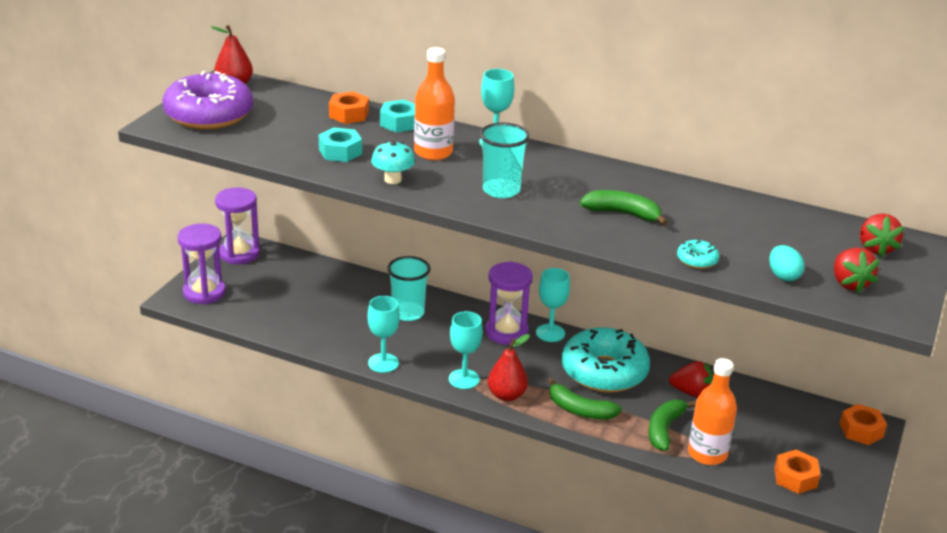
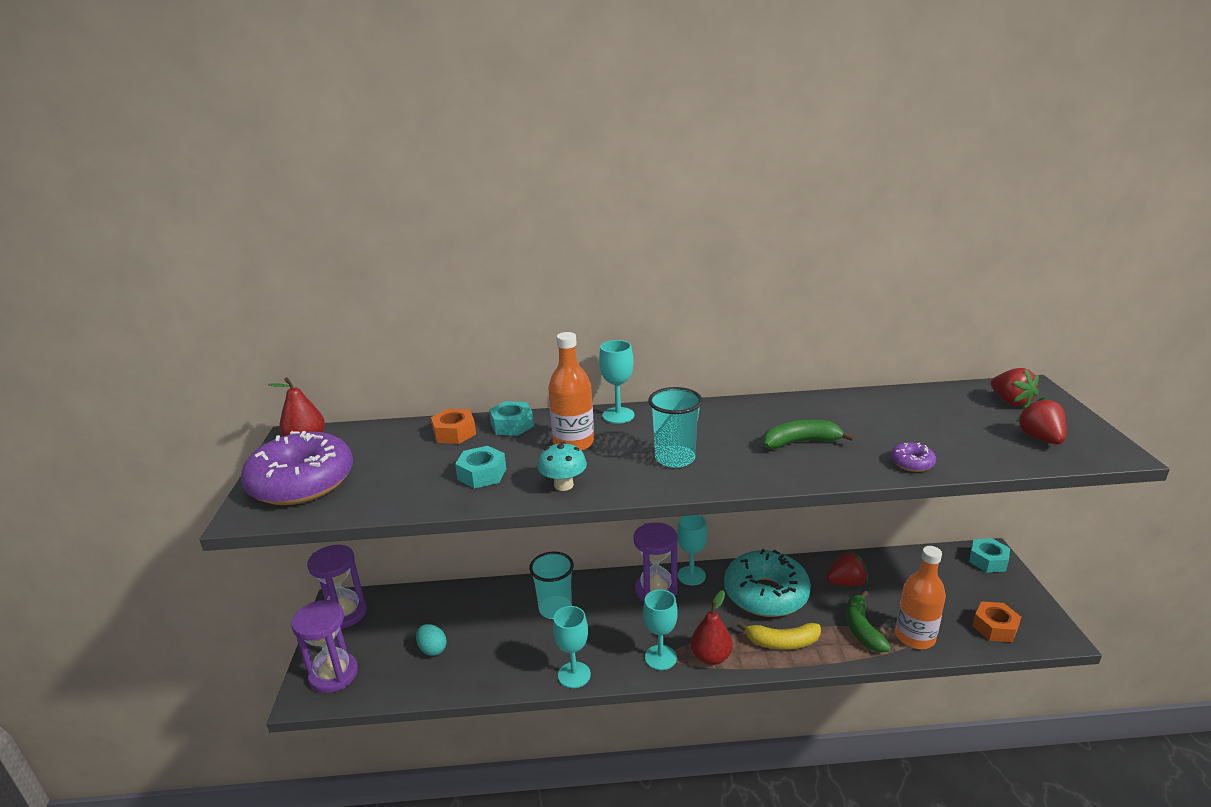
camera: 25 degrees left, 5 degrees down
(580, 410) = (782, 642): green banana -> yellow banana
(697, 260) = (912, 463): turquoise donut -> purple donut
(783, 276) = (990, 451): turquoise egg -> turquoise egg (432, 649)
(849, 283) = (1040, 438): red strawberry -> red strawberry turned 150 degrees counterclockwise
(861, 430) = (988, 561): orange nut -> turquoise nut

